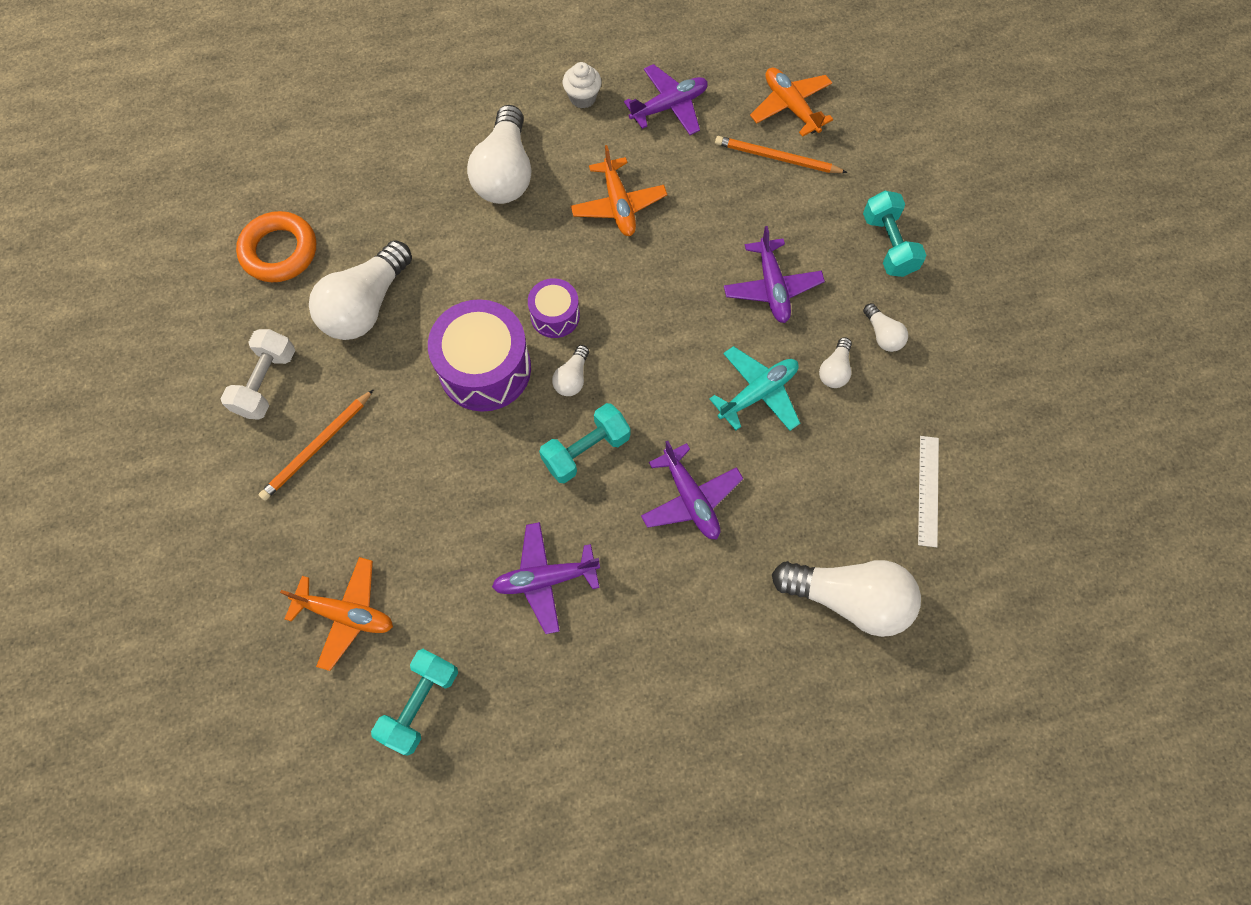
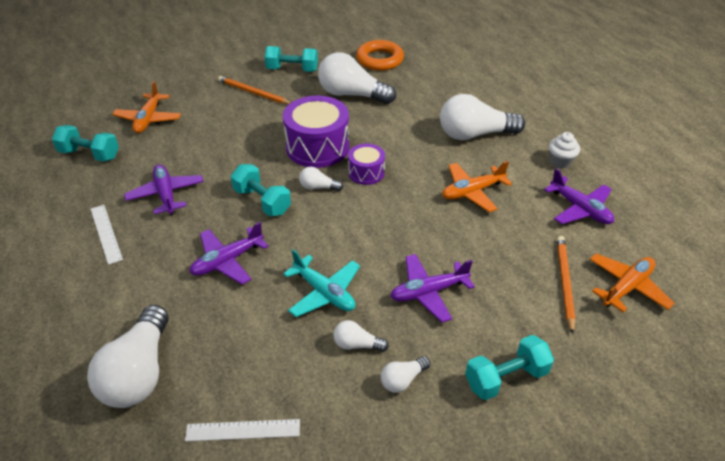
camera: 80 degrees right, 25 degrees down
(266, 383) = (292, 70): white dumbbell -> turquoise dumbbell
(612, 659) = (106, 233): none -> white ruler

